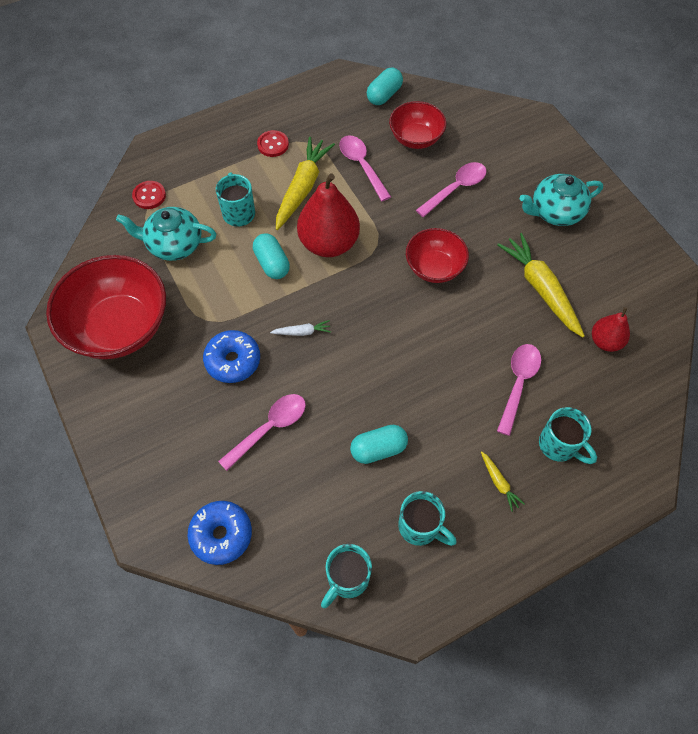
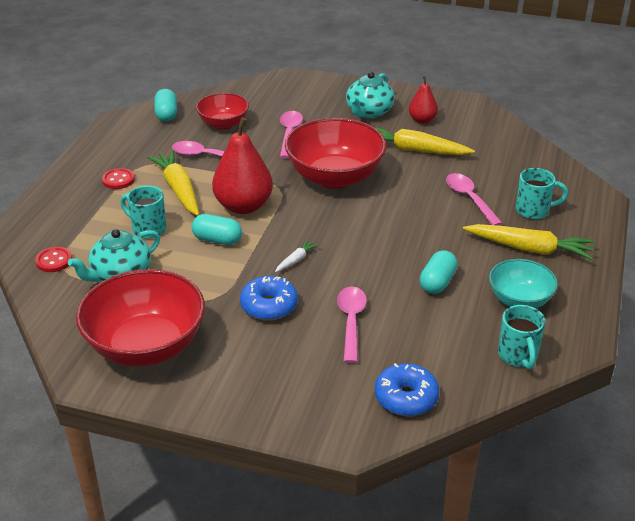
camera: 45 degrees left, 25 degrees down
(420, 527) = (519, 300): turquoise mug -> turquoise bowl
(434, 267) = (335, 177): red bowl -> red bowl, size x1.75
(499, 483) = (529, 249): yellow carrot -> yellow carrot, size x2.20
(605, 341) = (486, 151): red pear -> red pear (422, 120)

